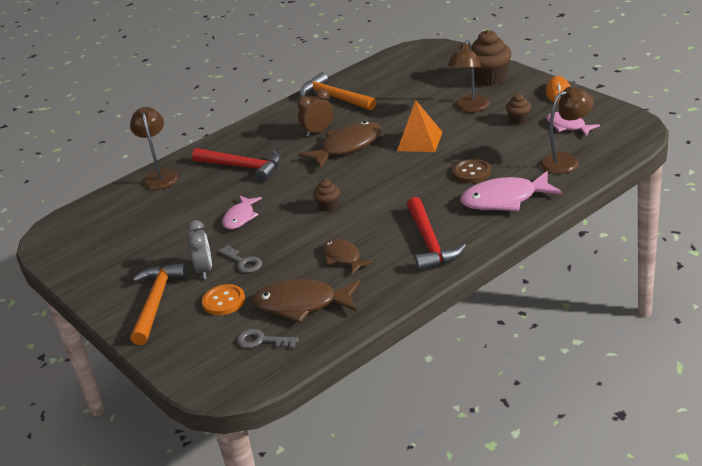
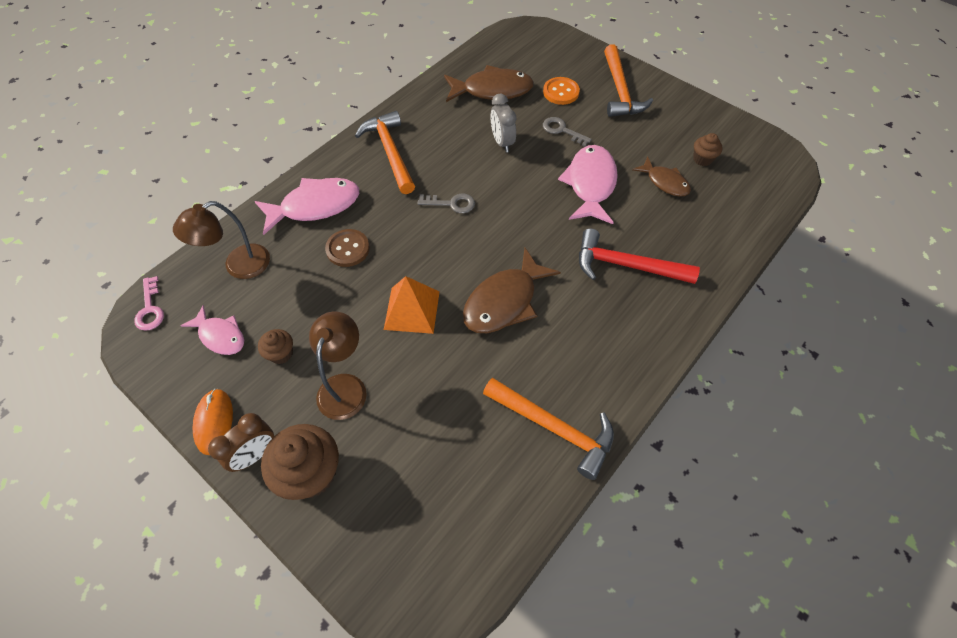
camera: 165 degrees right, 25 degrees up
(160, 176) = (724, 251): brown lamp -> none
(205, 270) = (594, 122): grey clock -> grey clock (502, 142)
(240, 217) = (590, 184): pink fish -> pink fish, size x1.65
(262, 341) = (514, 61): grey key -> grey key (451, 203)
(318, 132) = (552, 336): brown clock -> brown clock (255, 454)
(328, 206) = (500, 199): brown cupcake -> brown cupcake (702, 159)
(343, 257) = (468, 135): brown fish -> brown fish (664, 182)
(429, 242) = (390, 152): red hammer -> orange hammer
(632, 137) = (150, 309): none -> pink key

